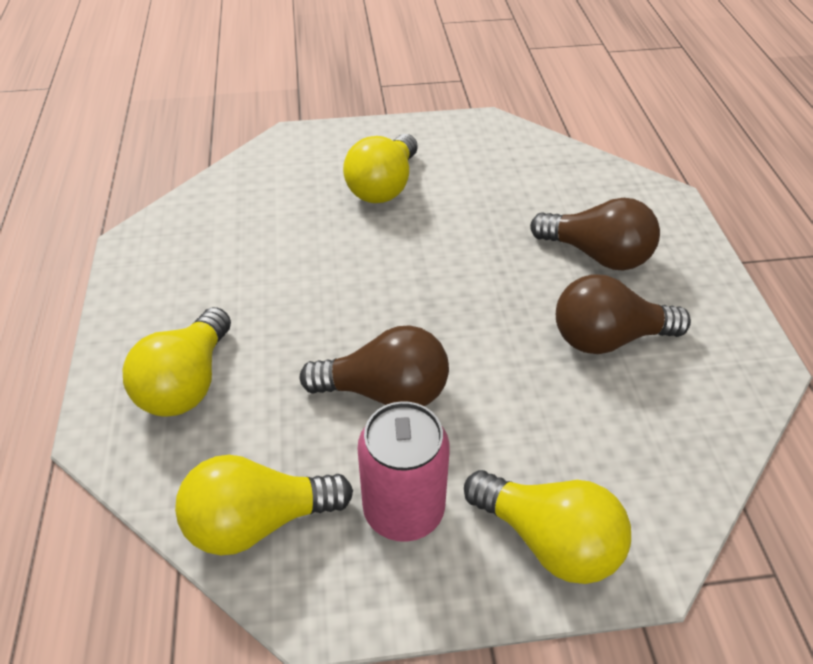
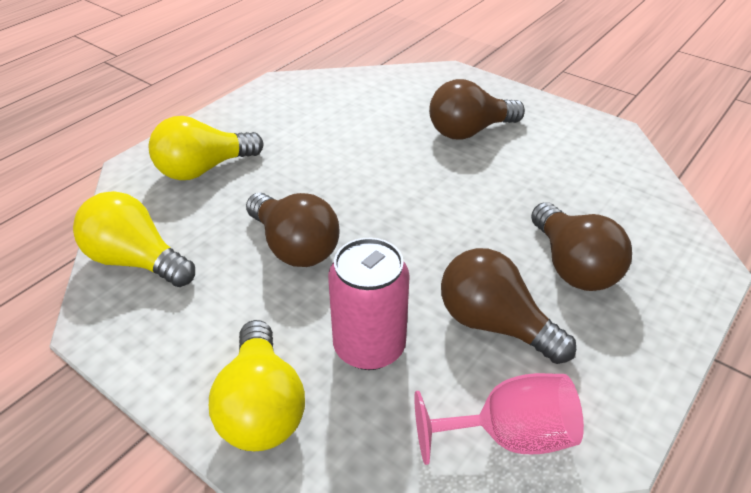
camera: 45 degrees right, 5 degrees down
(384, 186) = (469, 131): yellow light bulb -> brown light bulb
(403, 509) = (209, 316): pink can -> pink can (369, 346)
(713, 410) = (508, 435): none -> pink goblet

